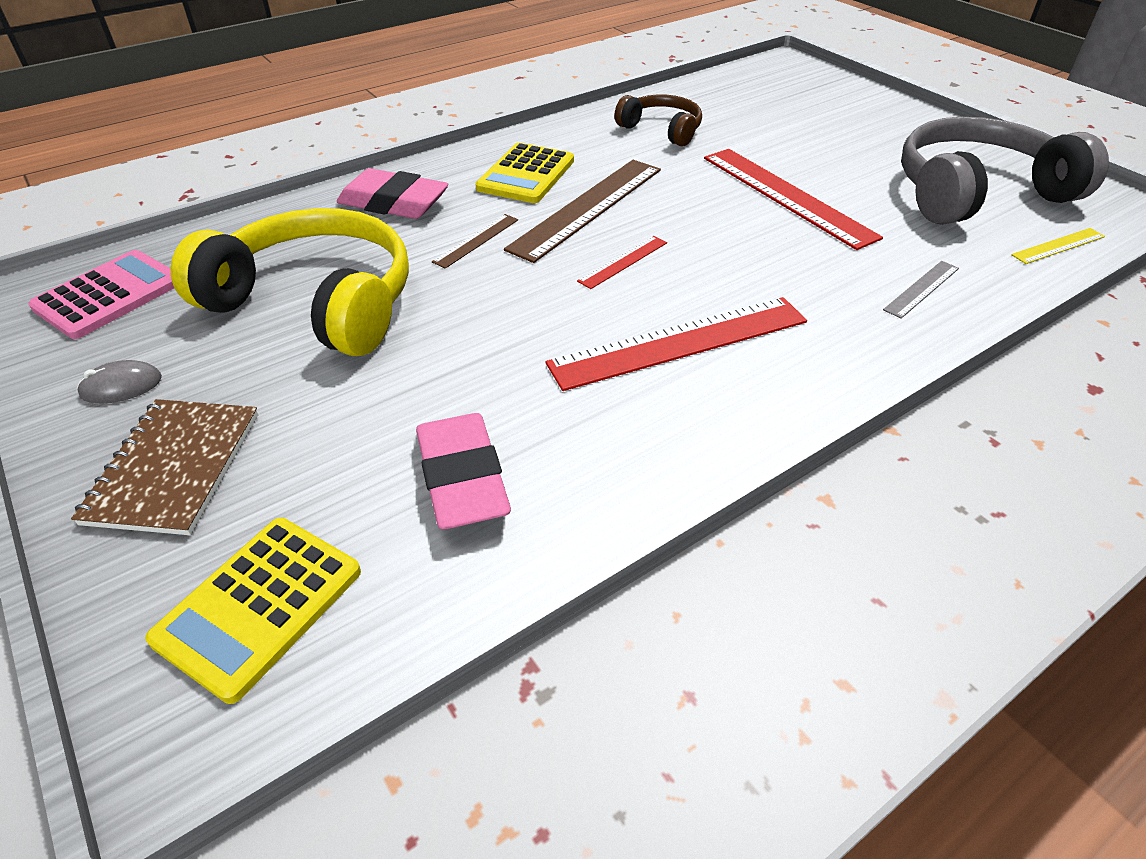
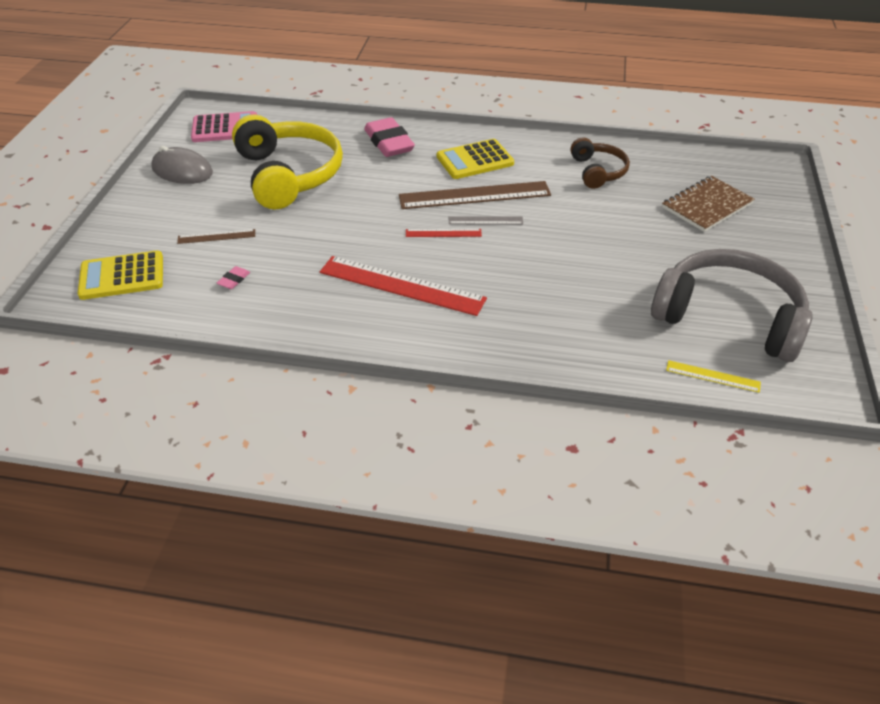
camera: 45 degrees right, 0 degrees up
(121, 386) = (182, 171): grey mouse -> grey mouse, size x1.75
(174, 467) = (159, 213): brown notebook -> brown notebook (707, 205)
(462, 479) = (234, 280): pink eraser -> pink eraser, size x0.42
(476, 240) = (395, 183): brown ruler -> brown ruler (216, 236)
(786, 196) = (596, 249): red ruler -> none
(922, 289) = (572, 341): grey ruler -> grey ruler (485, 220)

